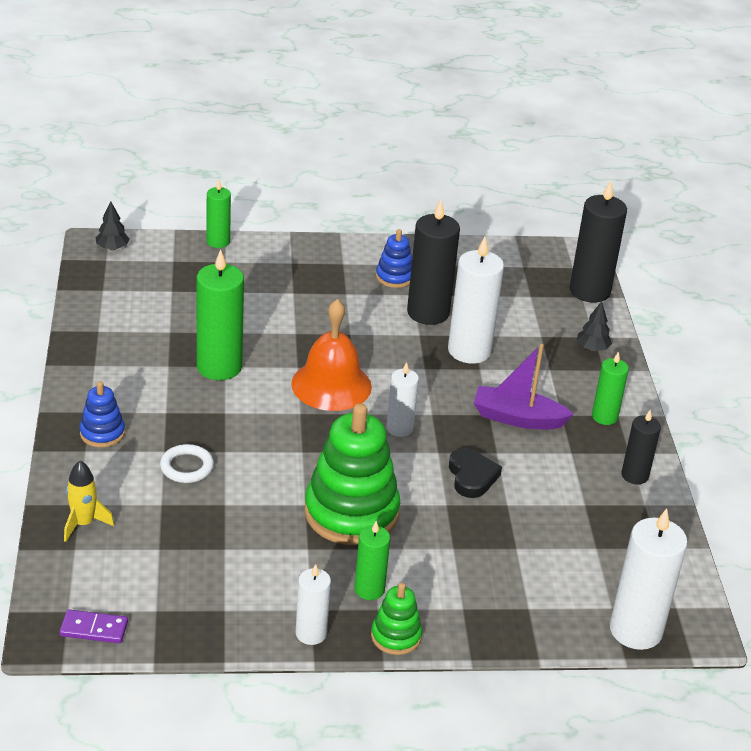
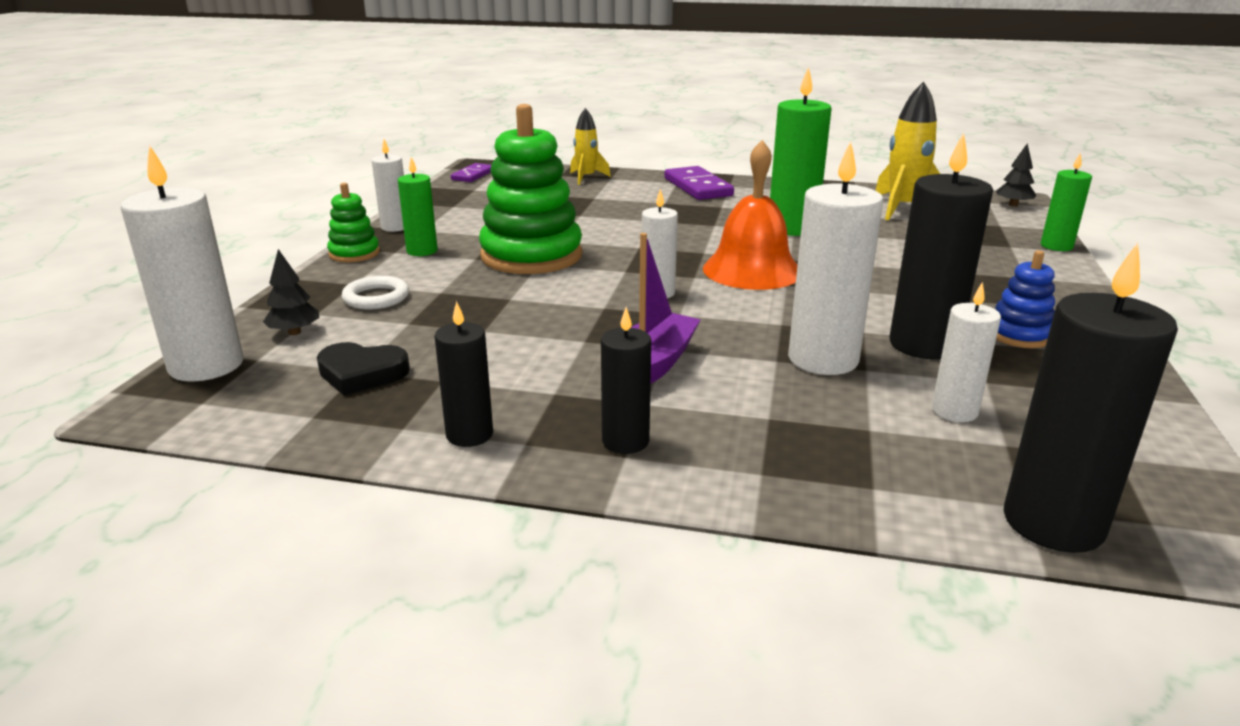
camera: 110 degrees right, 10 degrees down
(102, 433) = (697, 187): blue stacking toy -> purple domino
(141, 305) = (903, 208): none -> yellow rocket
(186, 467) = (638, 207): white ring -> white ring (376, 298)
(472, 476) = (547, 318): black heart -> black heart (362, 373)
(506, 308) = (954, 411): none -> white candle
(592, 348) = (831, 475): black tree -> black tree (294, 332)
(604, 417) = (625, 441): green candle -> black candle

